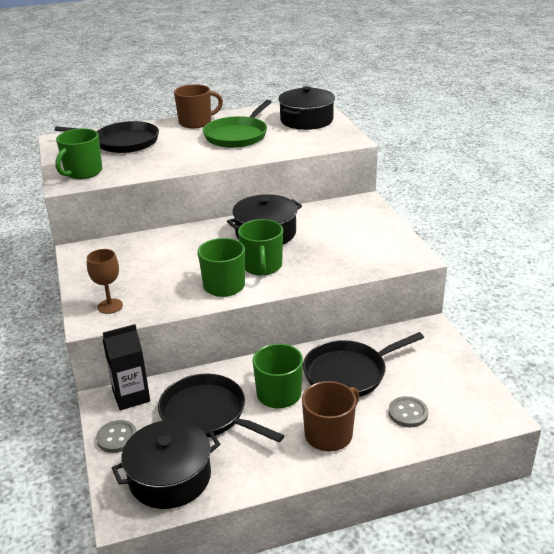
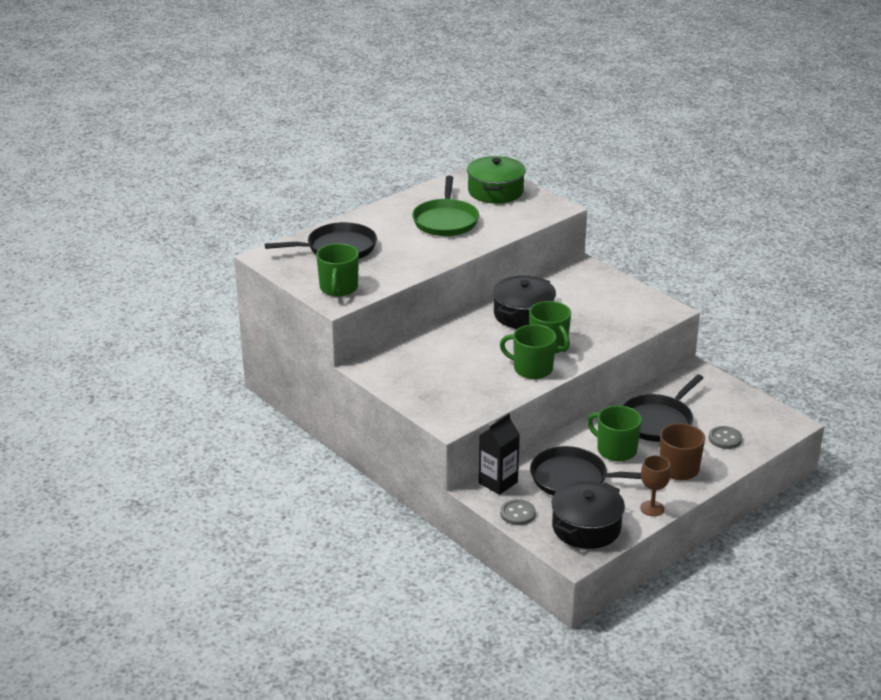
camera: 25 degrees left, 0 degrees up
(110, 306) = (452, 408): brown goblet -> brown goblet (652, 508)
(196, 122) = (387, 212): brown mug -> none
(306, 120) = (495, 191): black pot -> green pot

